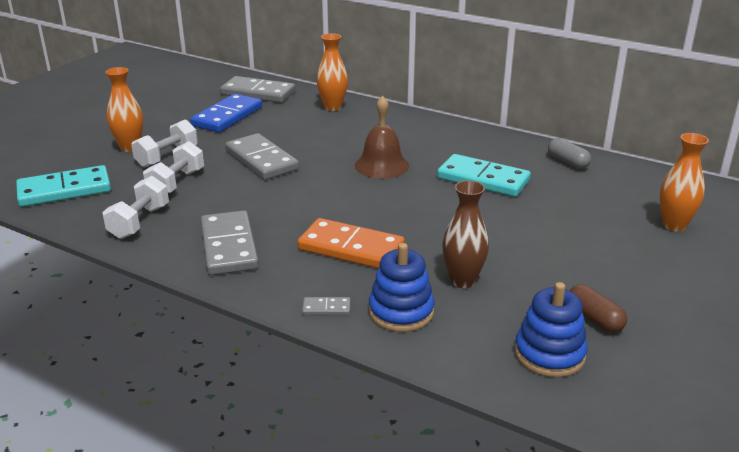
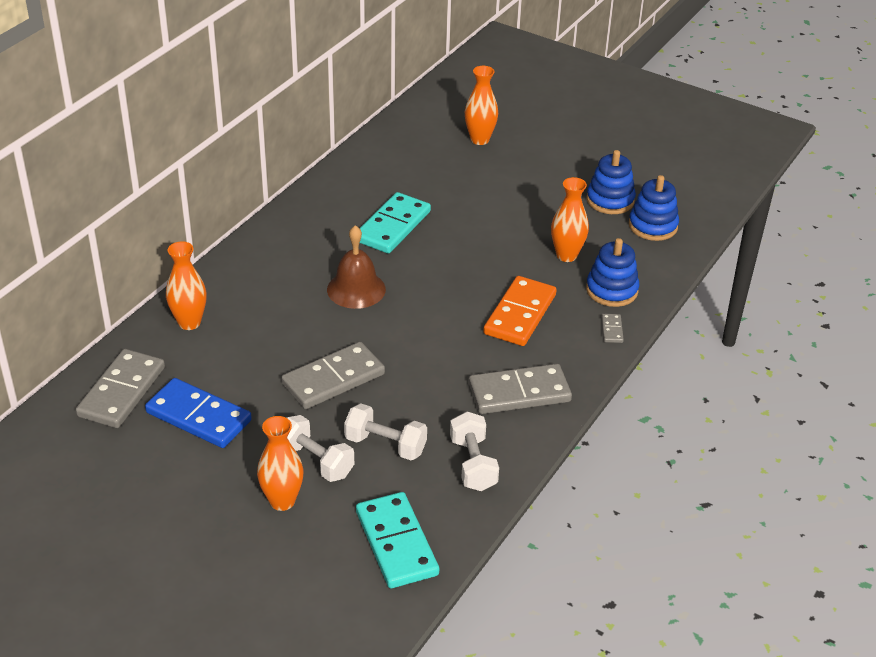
camera: 90 degrees left, 10 degrees up
(139, 222) = (473, 464): white dumbbell -> white dumbbell turned 60 degrees clockwise
(462, 280) = (566, 255): brown vase -> orange vase
(567, 162) = (361, 172): grey capsule -> none
(594, 319) = (610, 200): brown capsule -> blue stacking toy

